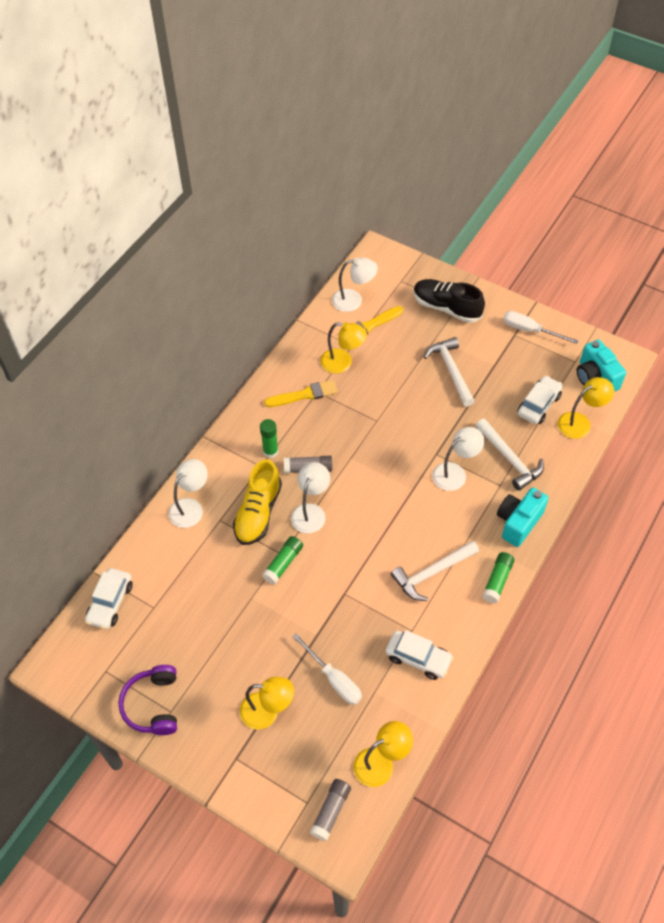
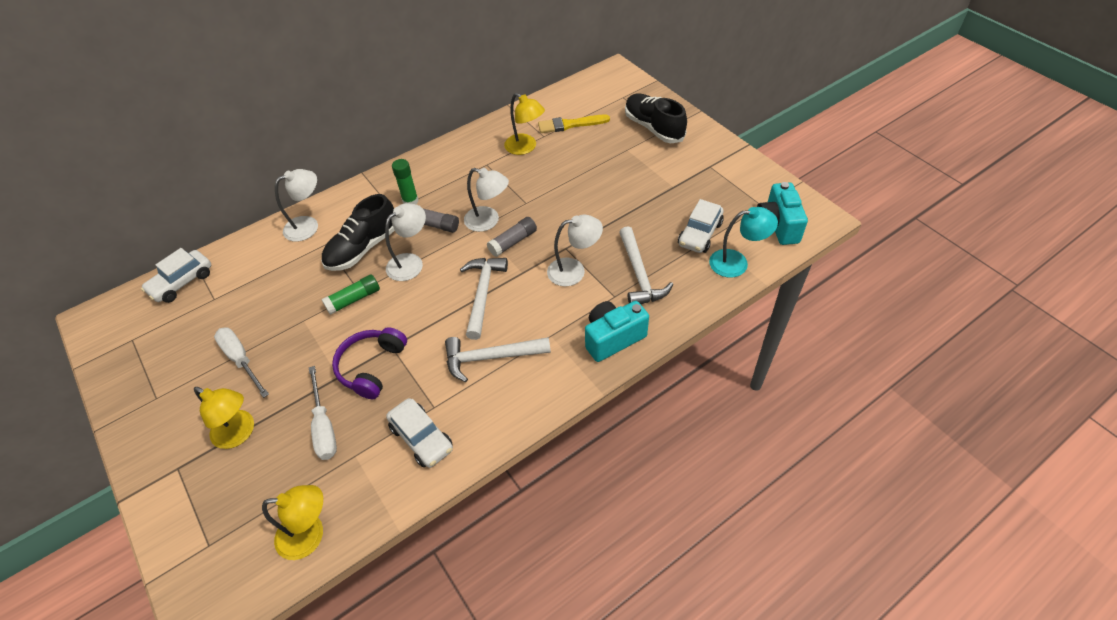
camera: 25 degrees right, 5 degrees down
(153, 705) = (146, 386): purple headphones -> purple headphones (371, 367)
(258, 512) = (363, 248): yellow shoe -> black shoe
(304, 395) = (473, 164): yellow brush -> none
(331, 811) = (224, 565): grey glue stick -> grey glue stick (513, 242)
(353, 300) = (568, 102): white lamp -> white lamp (488, 221)
(451, 371) = (625, 180): white hammer -> white hammer (482, 294)
(497, 581) = (555, 389): green glue stick -> none
(530, 330) = (728, 166): white screwdriver -> white screwdriver (241, 360)
(538, 405) = (700, 234): white car -> white car turned 150 degrees clockwise
(580, 422) = (736, 262): yellow lamp -> turquoise lamp

